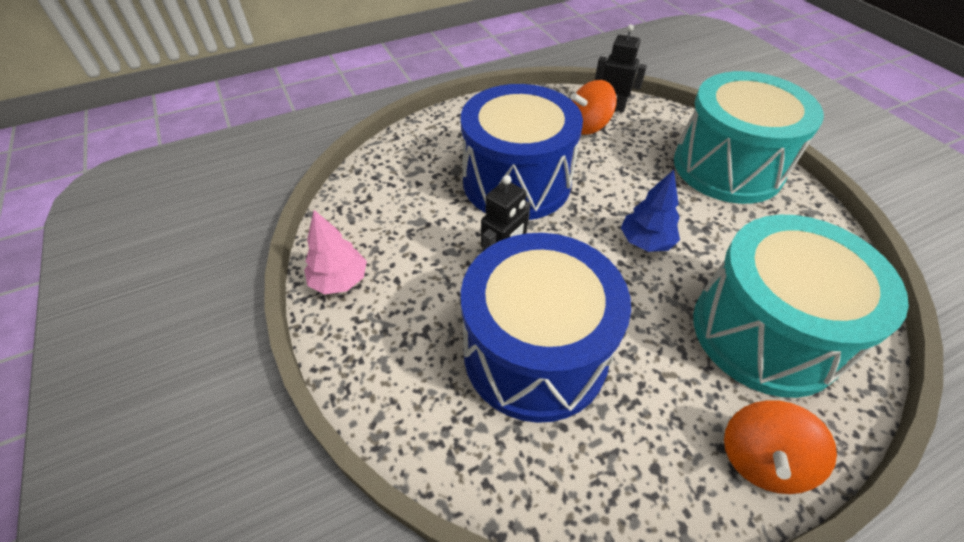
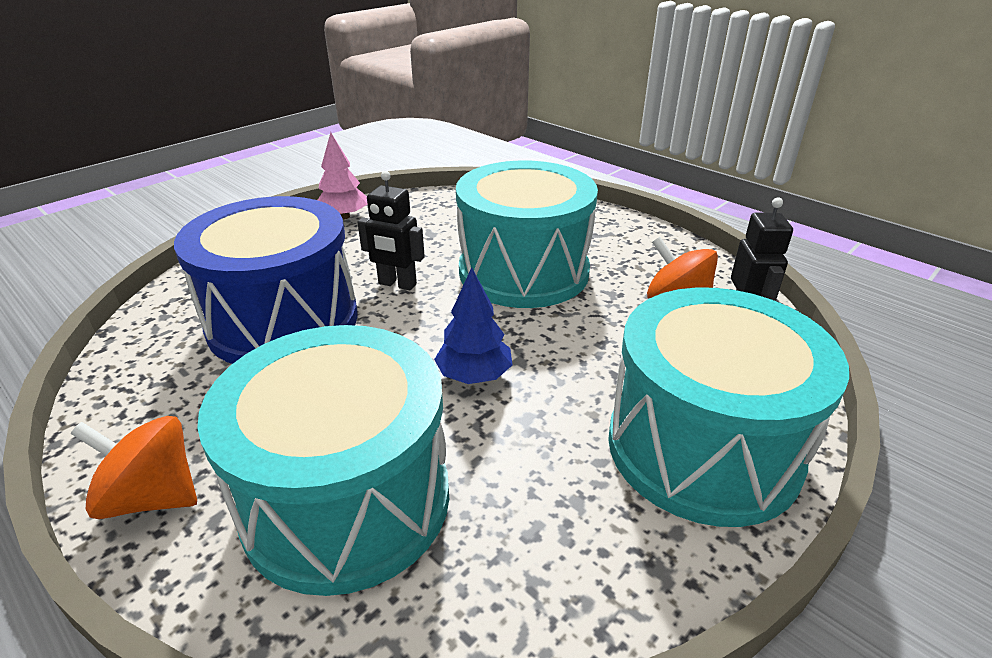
camera: 70 degrees right, 15 degrees down
(516, 182) = (523, 271): blue drum -> turquoise drum

